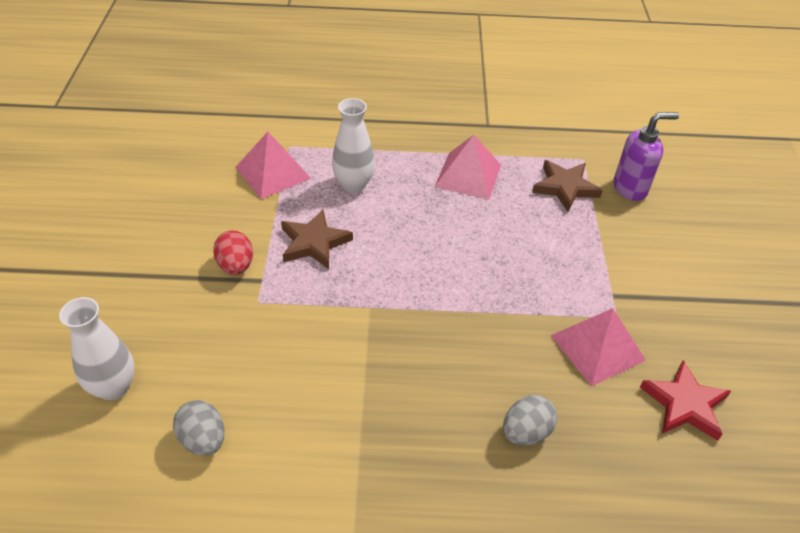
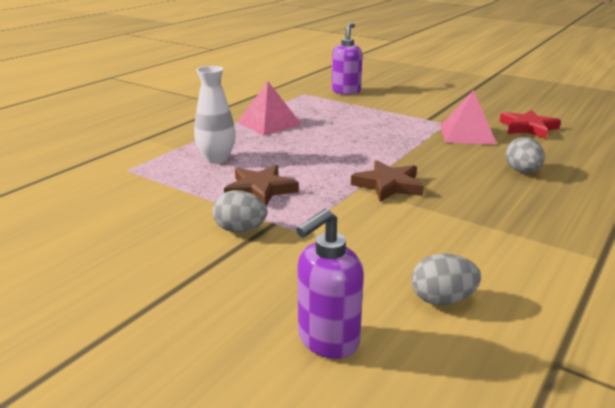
camera: 55 degrees left, 20 degrees down
(113, 387) = (327, 340): white vase -> purple soap dispenser
(236, 266) = (240, 230): red egg -> grey egg
(273, 172) = (147, 184): pink pyramid -> none
(565, 187) = (322, 104): brown star -> brown star (388, 185)

